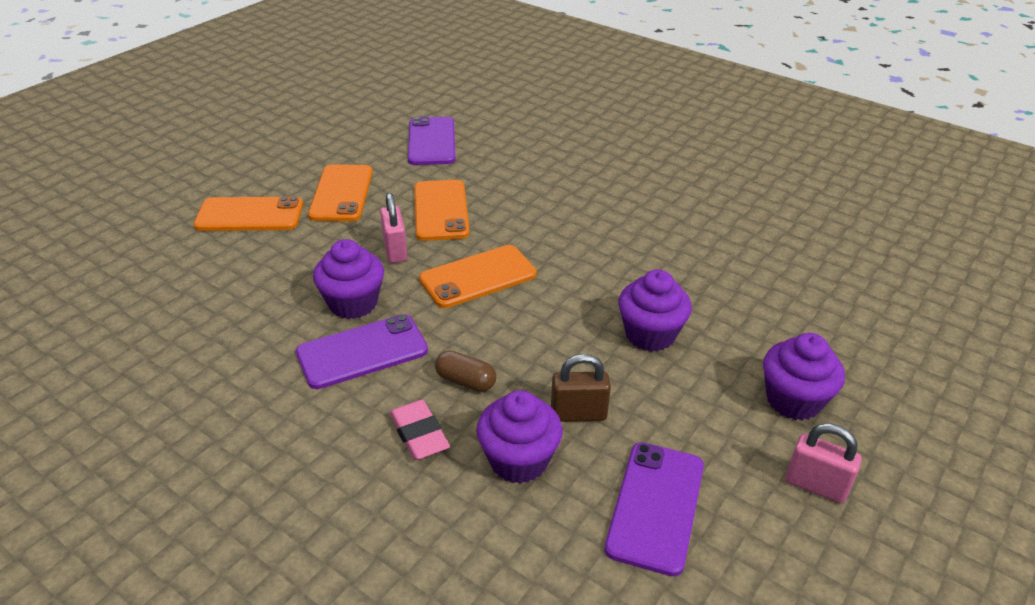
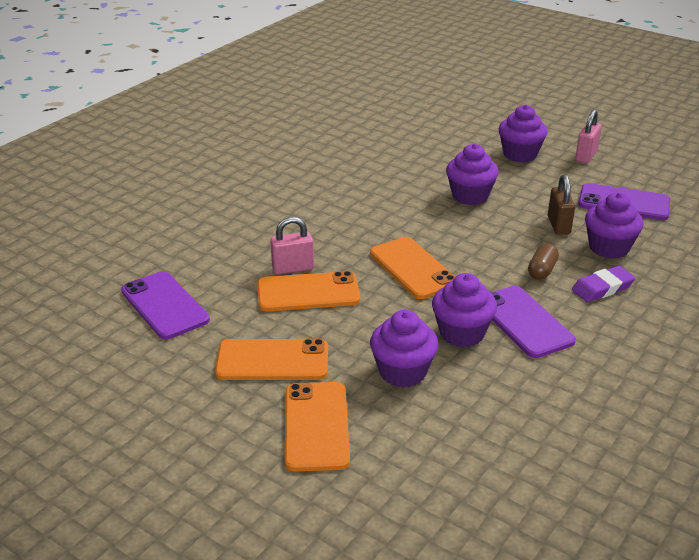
camera: 90 degrees left, 5 degrees down
(303, 262) = (402, 372): none -> purple cupcake
(395, 250) = (378, 315): pink padlock -> pink padlock (293, 268)
(419, 434) = (602, 288): pink eraser -> purple eraser
(432, 141) = (165, 305): purple phone -> purple phone turned 60 degrees clockwise

